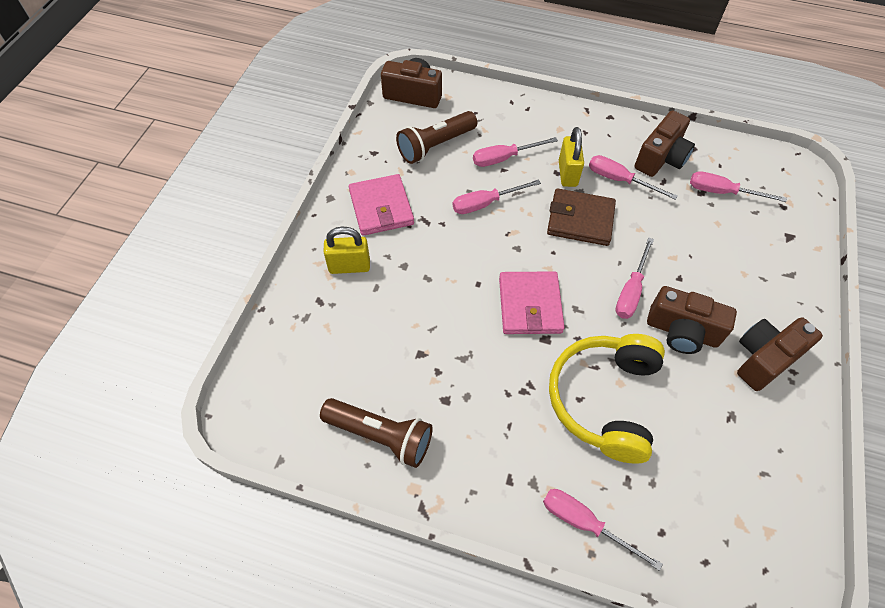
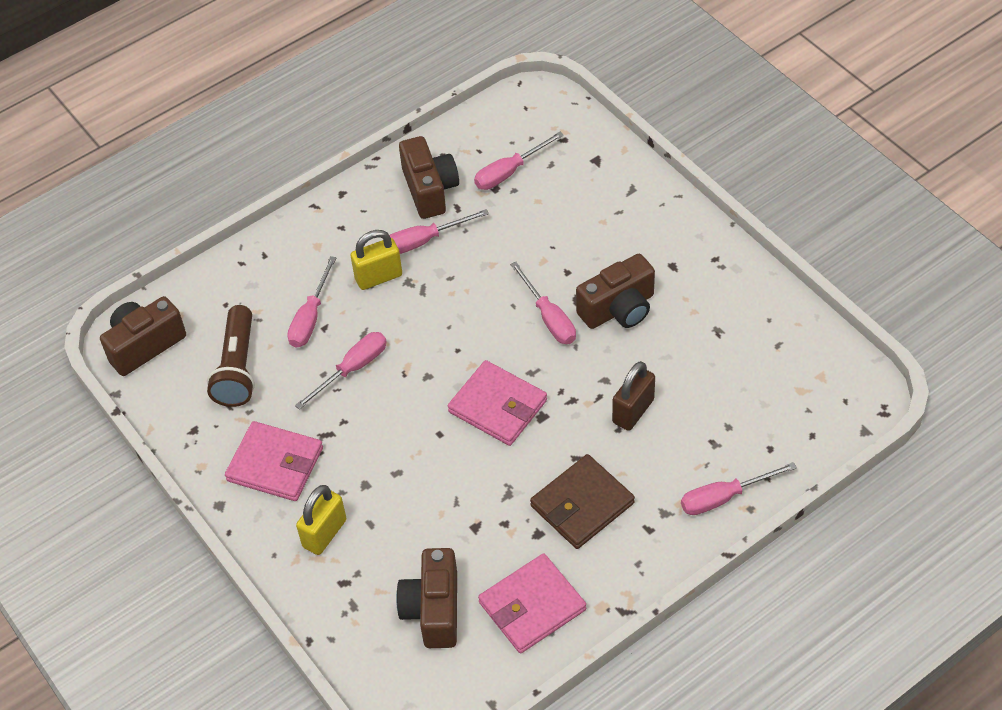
camera: 50 degrees left, 5 degrees down
(381, 436) = (532, 606): brown flashlight -> pink wallet
(485, 203) = (352, 369): pink screwdriver -> pink screwdriver turned 150 degrees counterclockwise
(567, 173) = (378, 277): yellow padlock -> yellow padlock turned 60 degrees counterclockwise
(580, 220) = (441, 304): brown wallet -> brown wallet (582, 504)
(604, 399) = (633, 411): yellow headphones -> brown padlock
(764, 359) = (689, 270): brown camera -> brown camera (433, 610)

